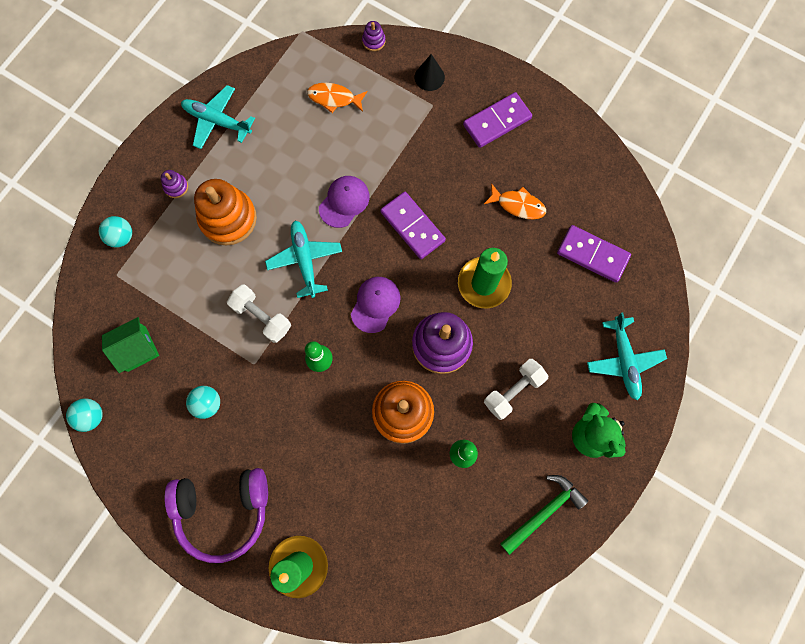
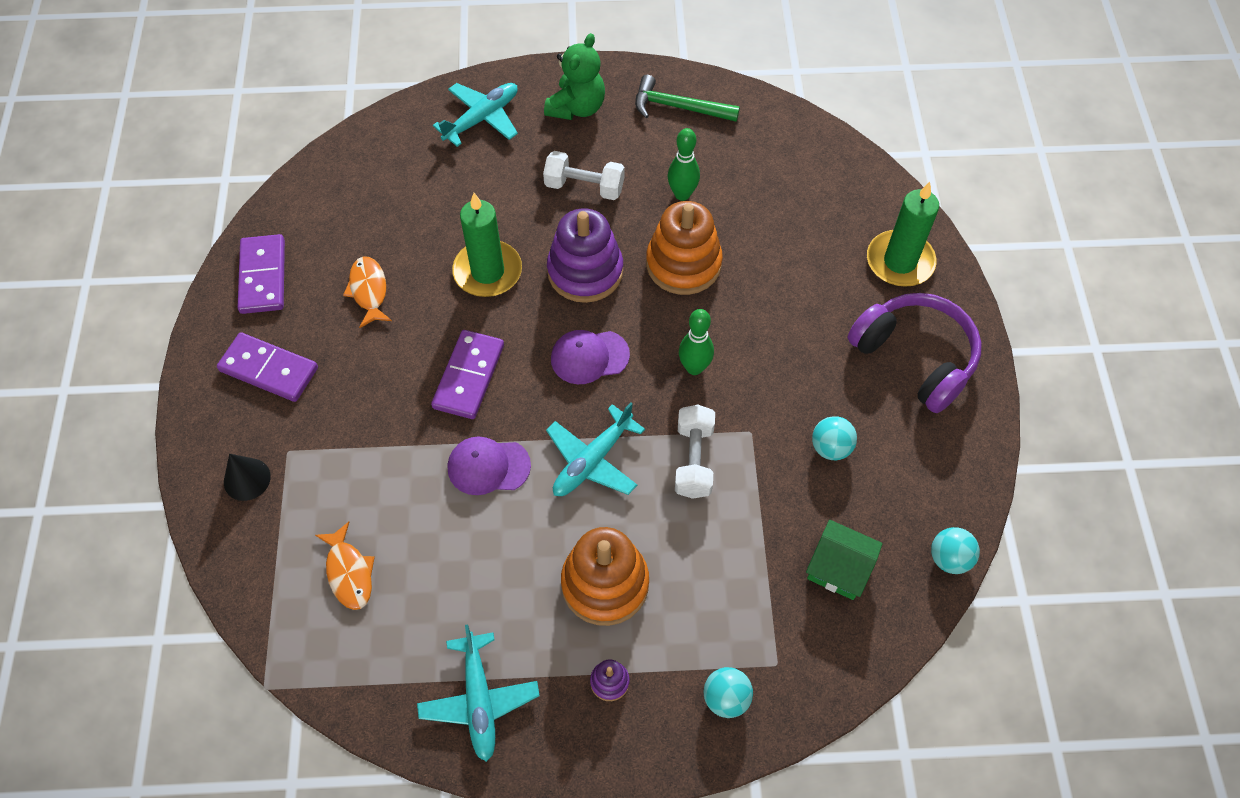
camera: 125 degrees left, 15 degrees down
(373, 41) = (228, 580): purple stacking toy -> none
(592, 254) = (382, 196): purple domino -> purple domino (262, 276)

